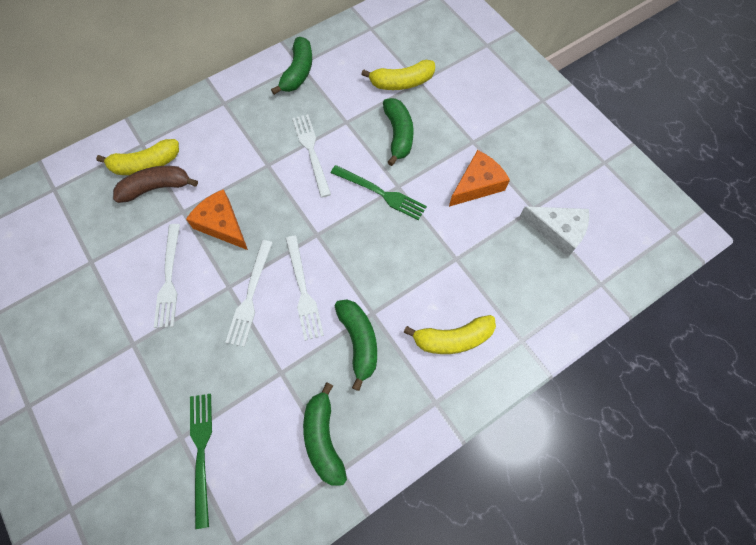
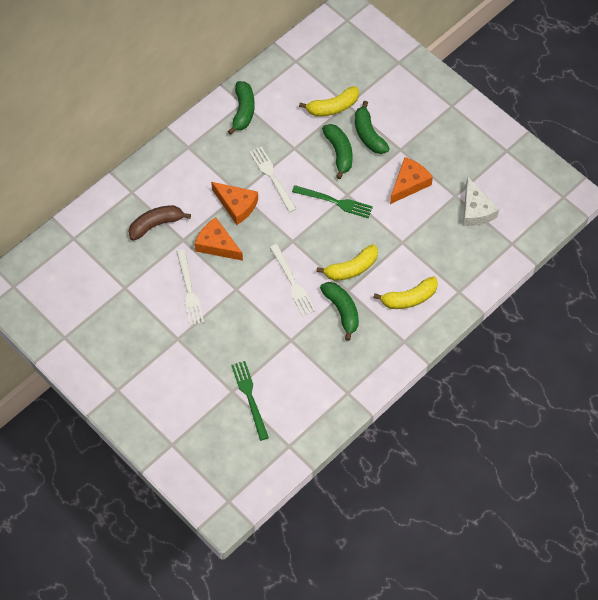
camera: 10 degrees left, 5 degrees down
(146, 164) = (141, 207): yellow banana -> yellow banana (351, 268)
(250, 295) = (254, 292): white fork -> none
(260, 179) = (236, 205): none -> orange cheese
(324, 438) = (331, 375): green banana -> green banana (368, 134)
(557, 231) = (475, 210): white cheese -> white cheese turned 60 degrees clockwise

